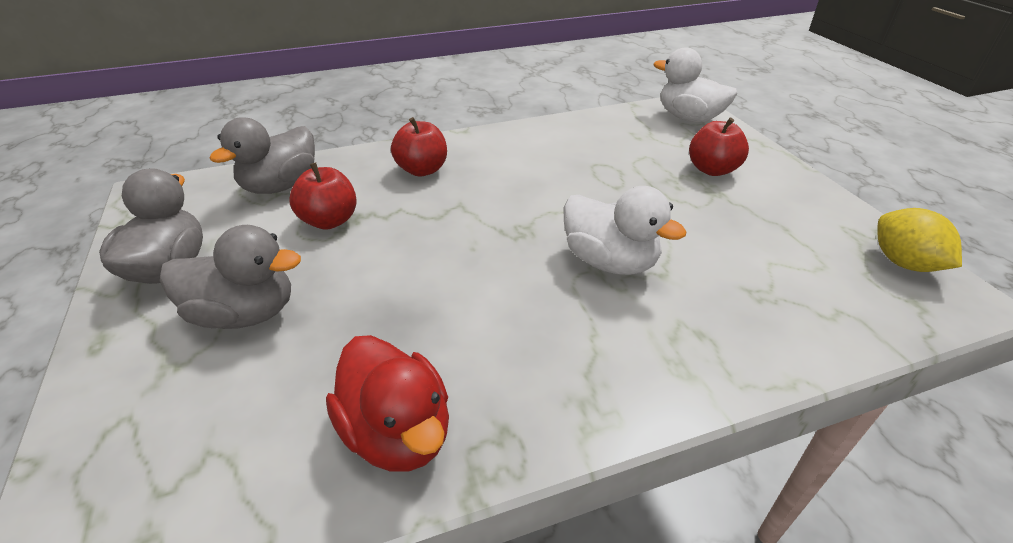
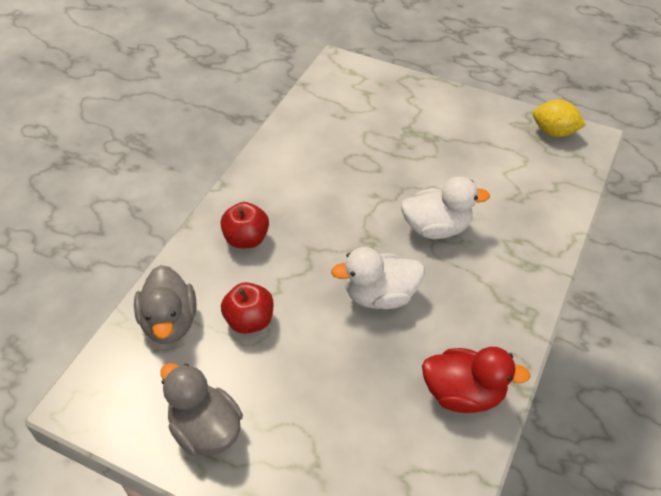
camera: 45 degrees left, 10 degrees up
(245, 314) = (302, 411): grey duck -> none
(689, 118) = (352, 78): white duck -> white duck (380, 296)
(712, 169) = (412, 119): red apple -> none

